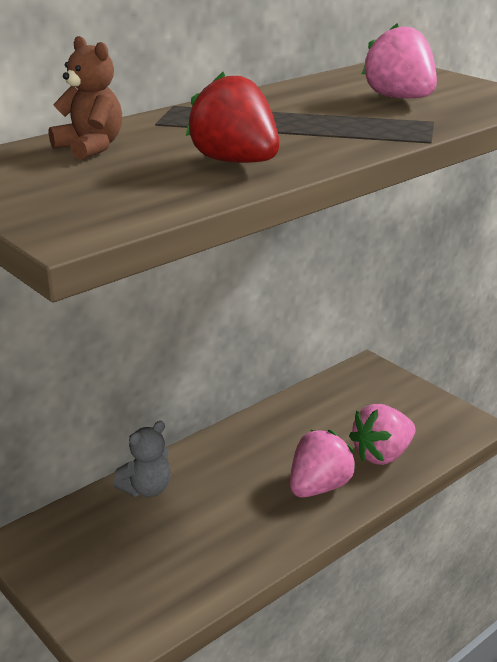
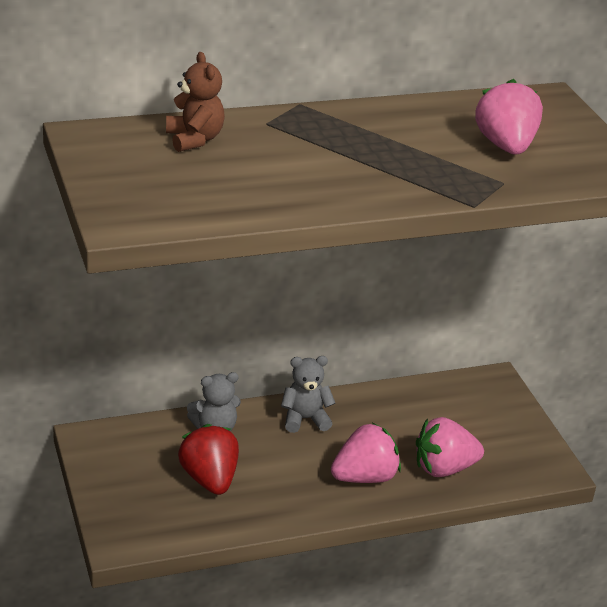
camera: 20 degrees right, 5 degrees up
(228, 451) = (305, 419): none -> grey teddy bear
(235, 162) = (292, 186): red strawberry -> red strawberry (209, 479)

